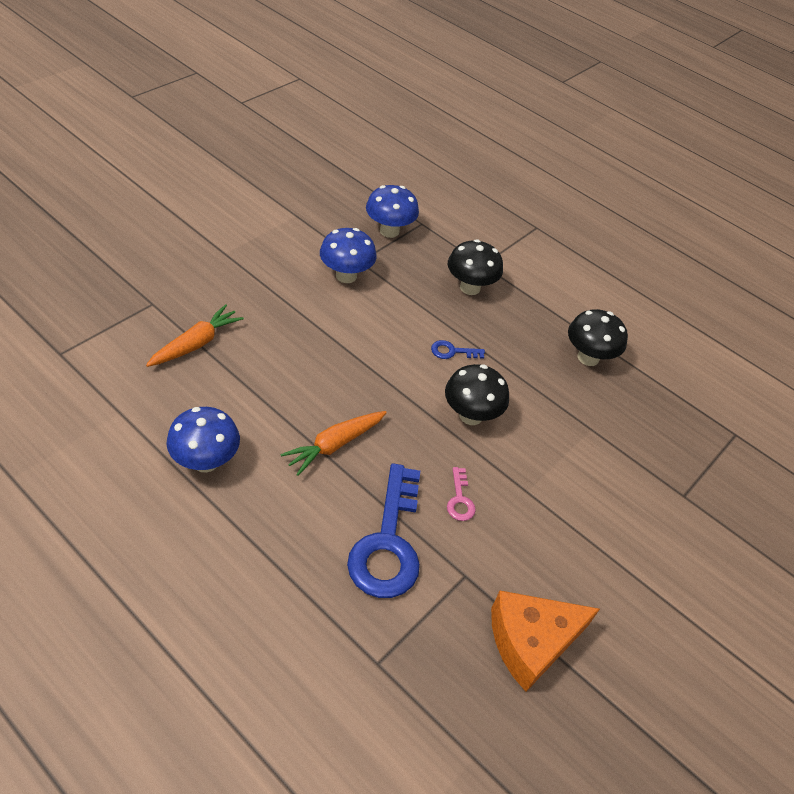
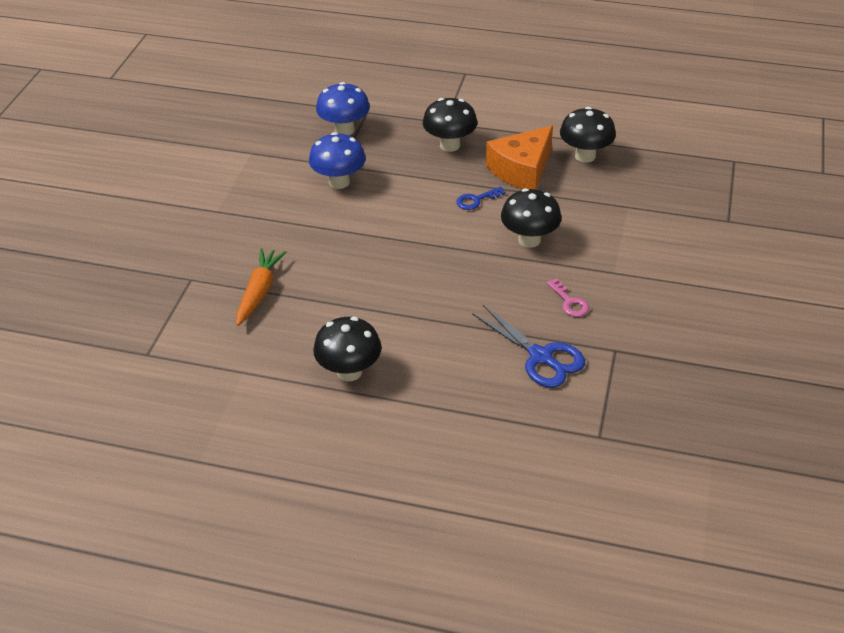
camera: 20 degrees left, 5 degrees down
(206, 461) = (349, 372): blue mushroom -> black mushroom
(335, 445) = (442, 311): orange carrot -> none
(388, 542) = (541, 357): blue key -> blue scissors
(531, 642) = (695, 368): orange cheese -> orange cheese (522, 170)

